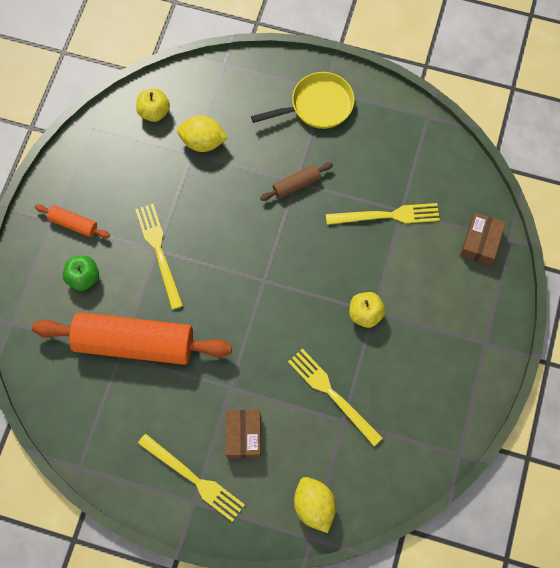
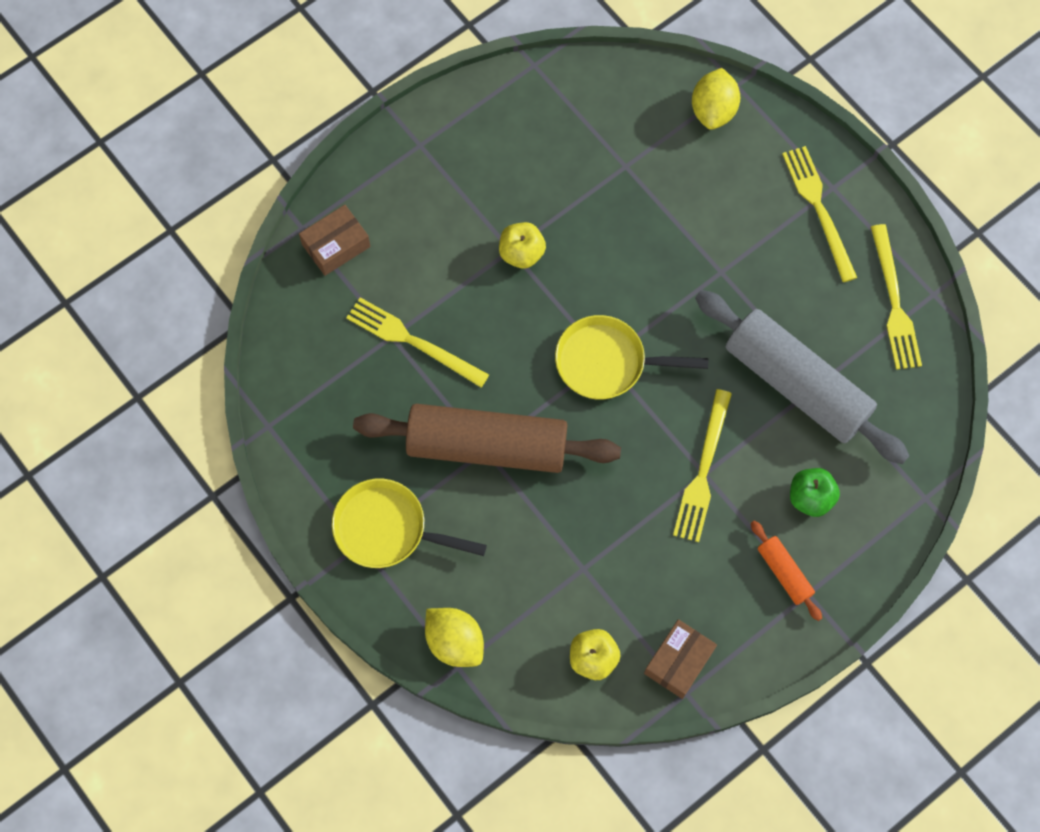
camera: 145 degrees left, 0 degrees up
(134, 343) = (796, 384): orange rolling pin -> grey rolling pin
(203, 142) = (560, 575): yellow lemon -> yellow lemon (455, 642)
(243, 435) = (739, 217): brown box -> brown box (679, 661)
(262, 279) = (607, 362): none -> yellow pan
(296, 184) = (487, 446): brown rolling pin -> brown rolling pin, size x2.31
(332, 394) = (618, 198): yellow fork -> yellow fork (894, 302)

